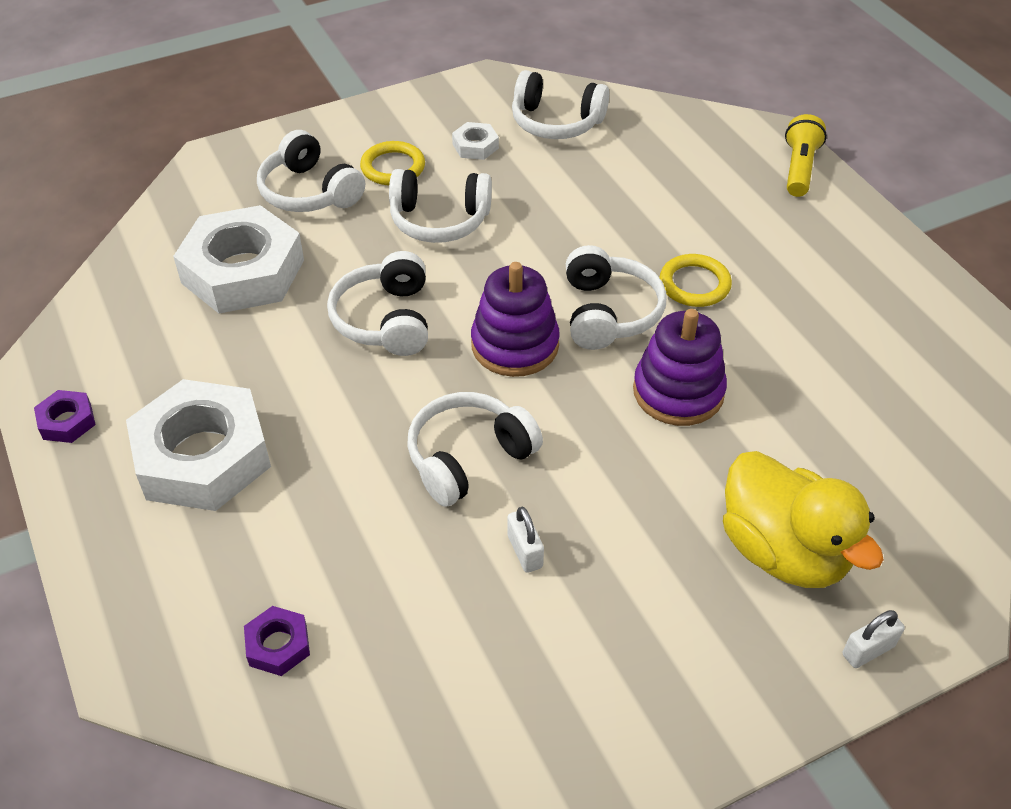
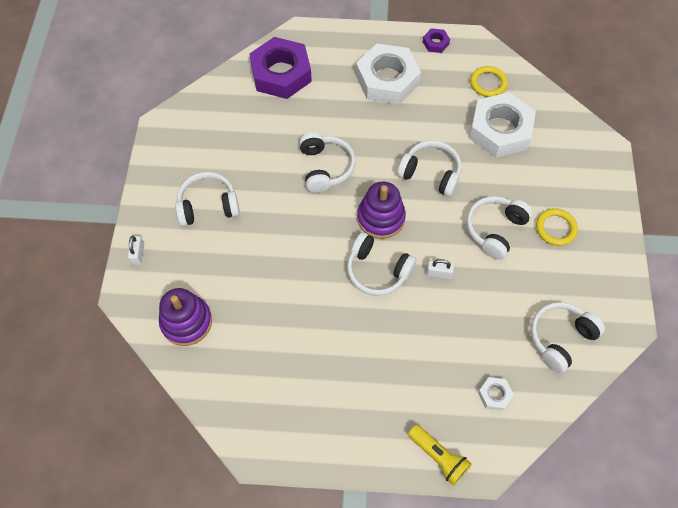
camera: 120 degrees right, 15 degrees up
(278, 645) = (281, 73): purple nut -> purple nut, size x2.34
(310, 192) = (552, 180): white headphones -> white headphones (208, 206)
(475, 146) = (556, 280): white nut -> white nut (494, 395)
(524, 551) = (265, 164): white padlock -> white padlock (438, 273)
(678, 392) = (307, 270): purple stacking toy -> purple stacking toy (186, 322)
(694, 284) = (373, 324): yellow ring -> yellow ring (488, 83)
(783, 551) = (199, 255): yellow duck -> none

